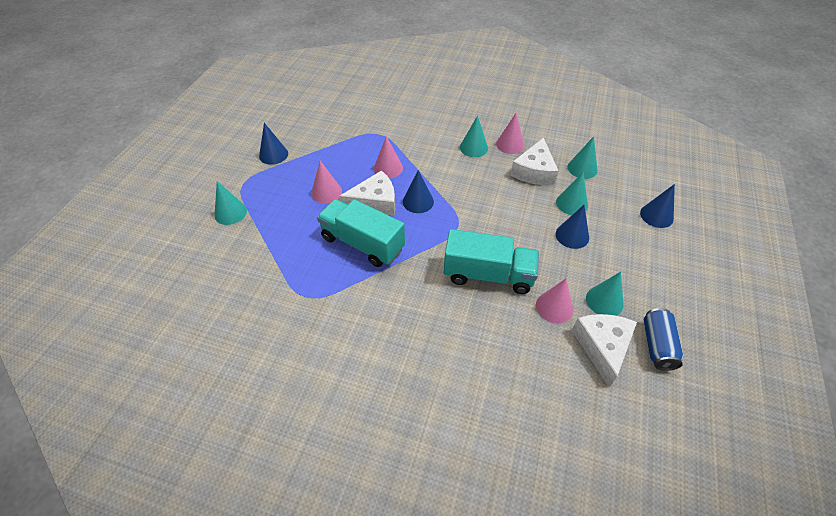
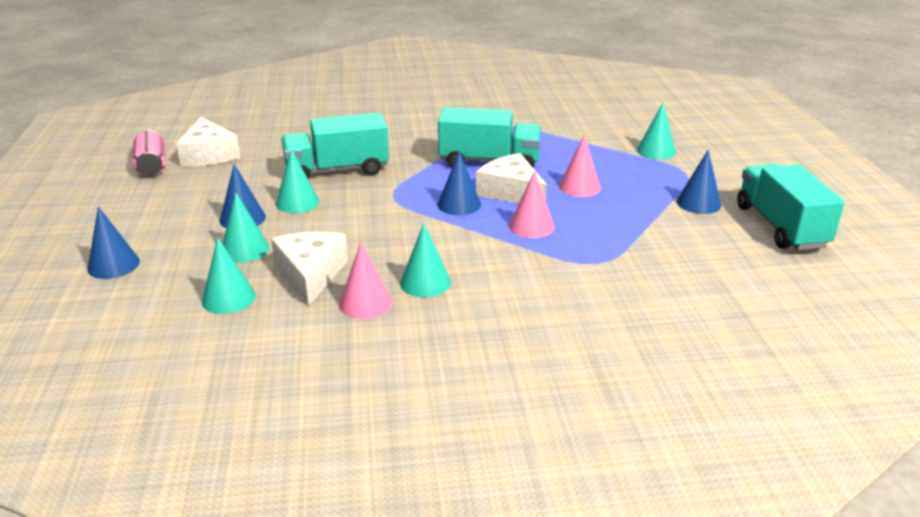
camera: 155 degrees right, 20 degrees down
(256, 125) = (780, 226): none -> turquoise truck
(375, 202) = (511, 192): white cheese -> white cheese turned 90 degrees clockwise
(554, 307) = (259, 166): pink cone -> none
(604, 301) = (204, 179): turquoise cone -> turquoise cone (297, 202)
(657, 345) = (152, 165): blue can -> pink can

